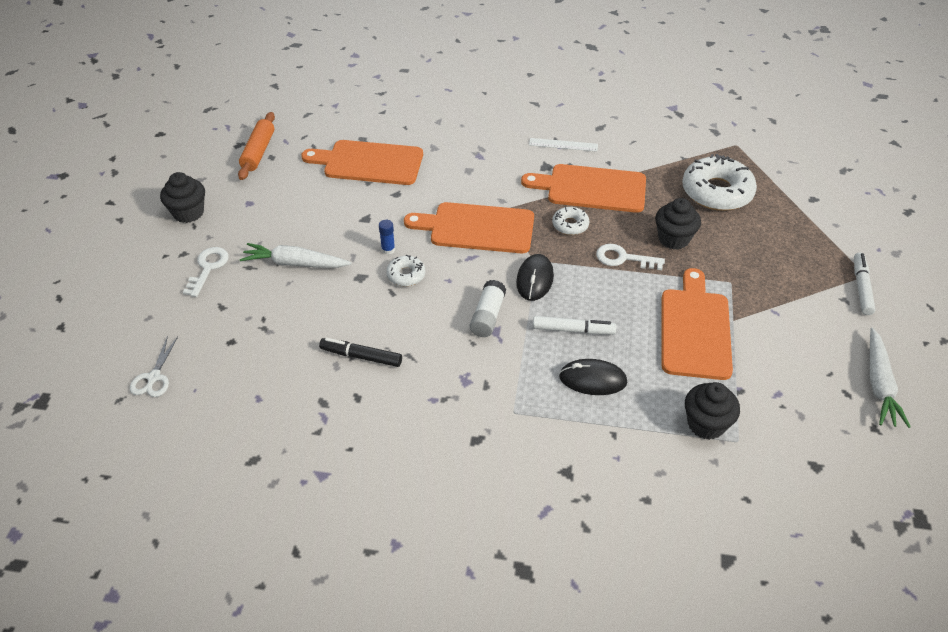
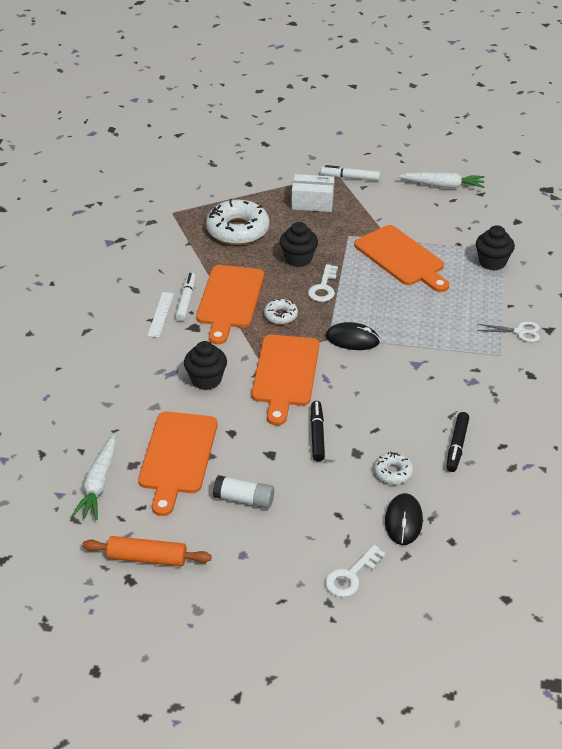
camera: 90 degrees left, 5 degrees down
(154, 378) = (506, 595): white scissors -> white scissors (520, 332)
(188, 213) = (259, 609): black cupcake -> black cupcake (206, 380)
(208, 268) = (351, 576): white key -> white key turned 60 degrees counterclockwise
(295, 263) = (340, 503): white carrot -> white carrot (98, 483)
(388, 249) = (317, 435): blue glue stick -> black marker
(406, 275) = (352, 421): white donut -> white donut (393, 472)
(487, 316) = (399, 368): white glue stick -> white glue stick (244, 499)
(573, 330) = (410, 320): white marker -> white marker (186, 301)
(592, 379) = (460, 312): black mouse -> black mouse (403, 521)
(695, 329) = (401, 258): orange cutting board -> orange cutting board turned 135 degrees counterclockwise
(791, 252) = (312, 202): none -> white box

